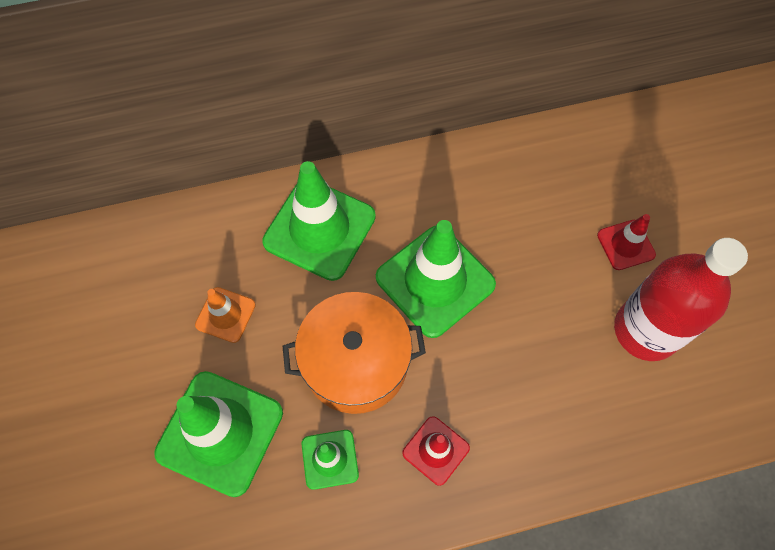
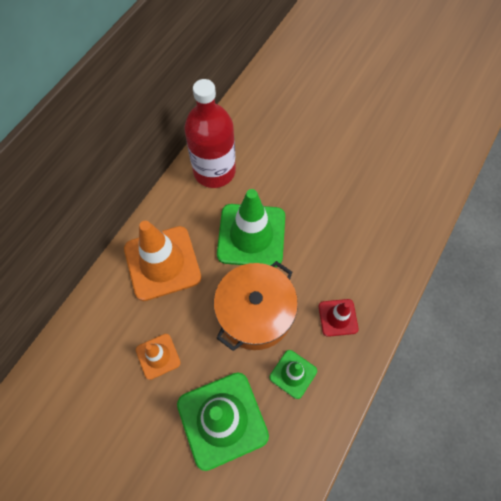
camera: 45 degrees left, 0 degrees up
(319, 229) = (162, 263): green traffic cone -> orange traffic cone
(625, 245) = (321, 139): red traffic cone -> none
(646, 330) = (370, 171): red bottle -> red bottle (214, 171)

